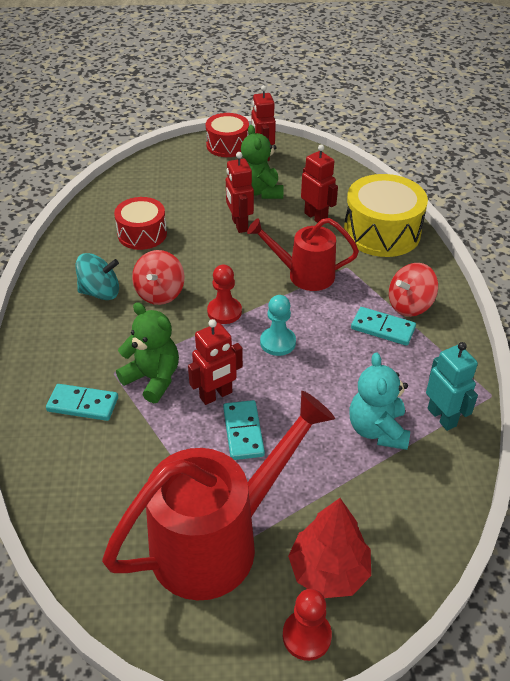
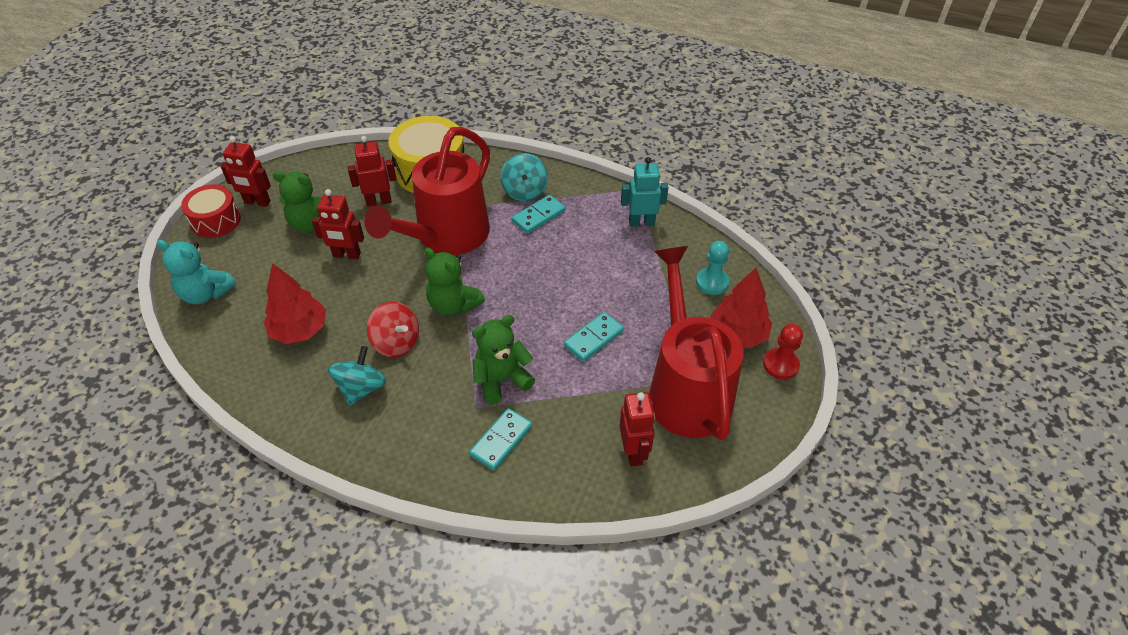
camera: 65 degrees left, 5 degrees up
(142, 234) = (300, 330): red drum -> red tree
(216, 395) = (546, 342): red robot -> red robot (634, 452)
(224, 312) = (453, 305): red pawn -> green teddy bear
(243, 432) = (594, 338): turquoise domino -> turquoise domino turned 60 degrees counterclockwise
(278, 342) = (513, 283): turquoise pawn -> turquoise pawn (712, 282)
(303, 275) = (445, 237): red watering can -> red watering can, size x1.68
(377, 430) = (634, 260): turquoise teddy bear -> turquoise teddy bear (206, 293)
(409, 305) = (524, 191): red spinning top -> turquoise spinning top

